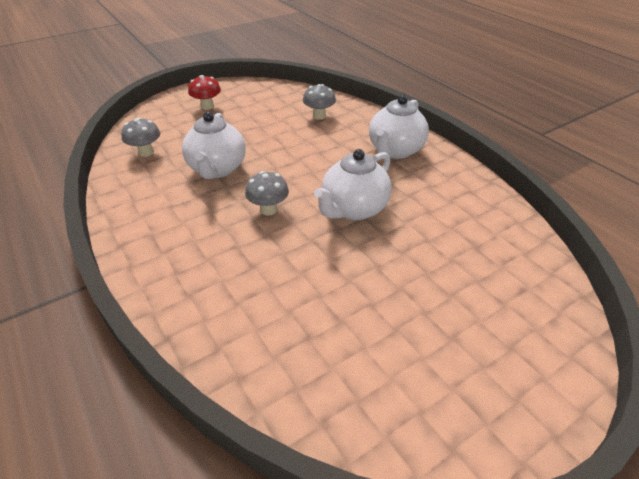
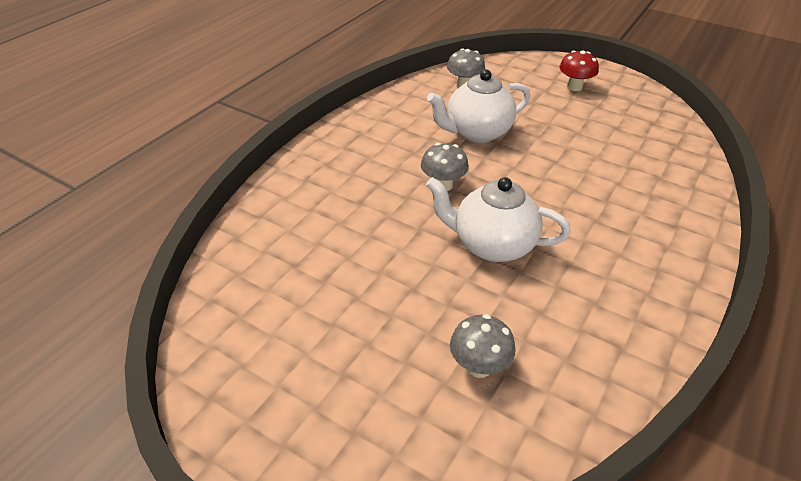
camera: 65 degrees right, 0 degrees up
(319, 116) = (647, 166): grey mushroom -> grey mushroom (479, 366)
(395, 150) = (641, 251): white teapot -> none

